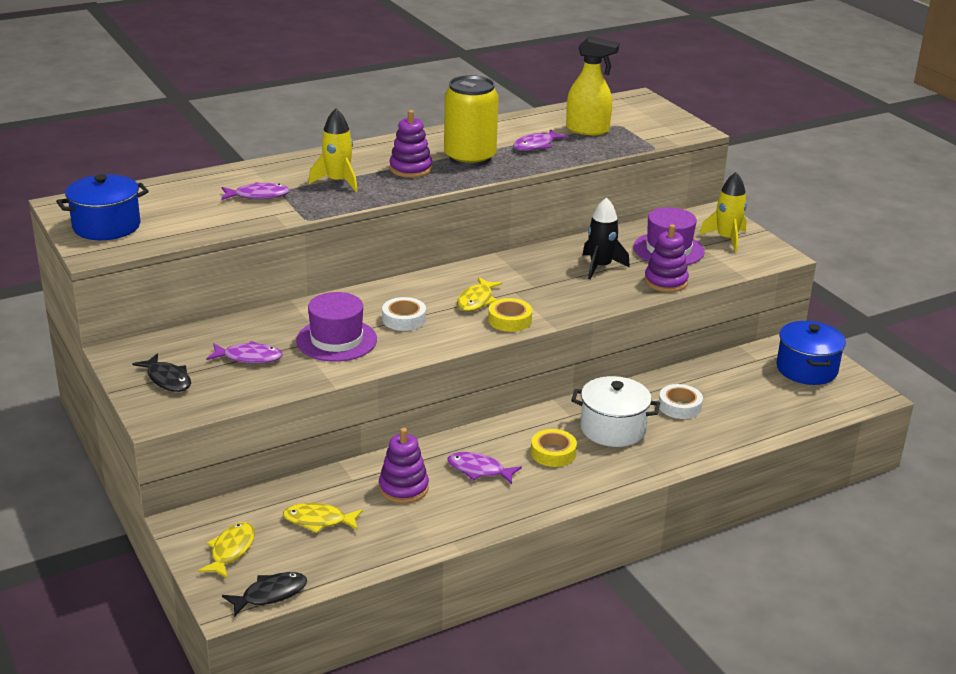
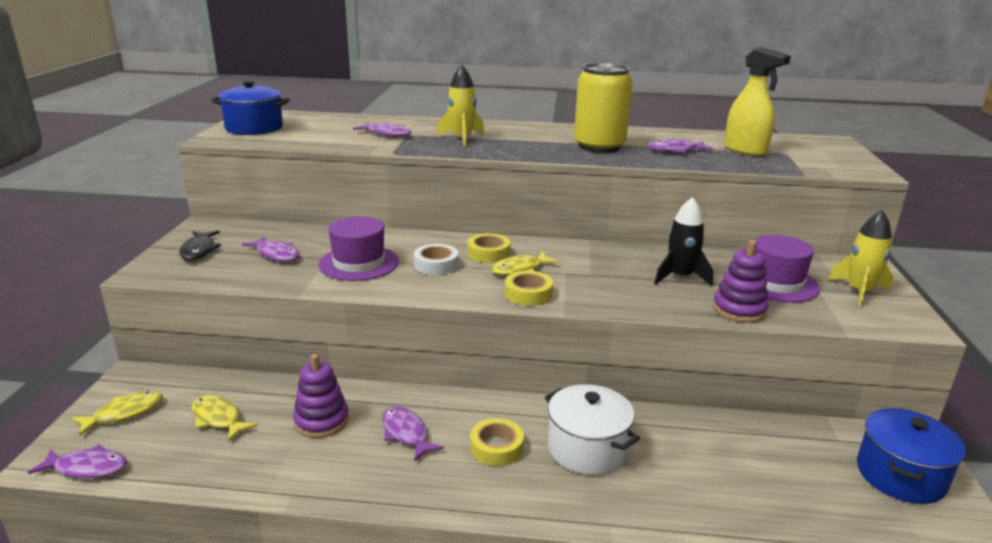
camera: 35 degrees right, 5 degrees down
(270, 594) = (87, 468): black fish -> purple fish
(410, 169) = (535, 143): purple stacking toy -> none
(431, 293) = (488, 253): none -> yellow tape
(679, 406) = (689, 455): white tape -> none

